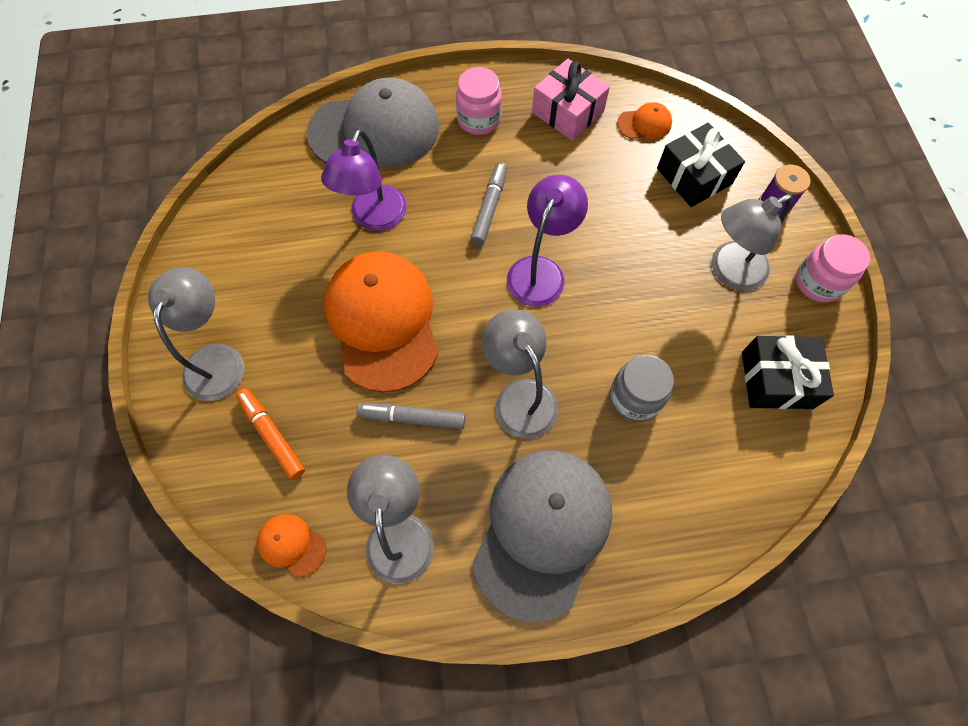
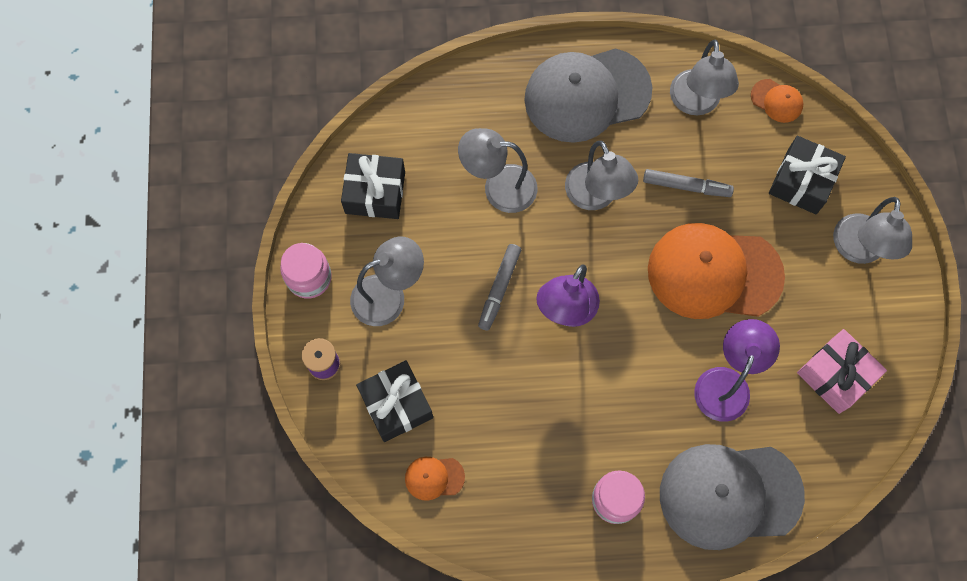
camera: 175 degrees left, 5 degrees up
(272, 435) = (802, 181): orange marker -> black gift
(382, 321) = (714, 273): orange cap -> orange cap turned 105 degrees clockwise
(489, 207) = (610, 385): grey marker -> grey marker (499, 289)
(542, 531) = (587, 95): grey cap -> grey cap turned 45 degrees clockwise
(567, 112) = (516, 501): pink gift -> pink gift (835, 375)
(634, 398) = (499, 187): grey jar -> grey lamp

